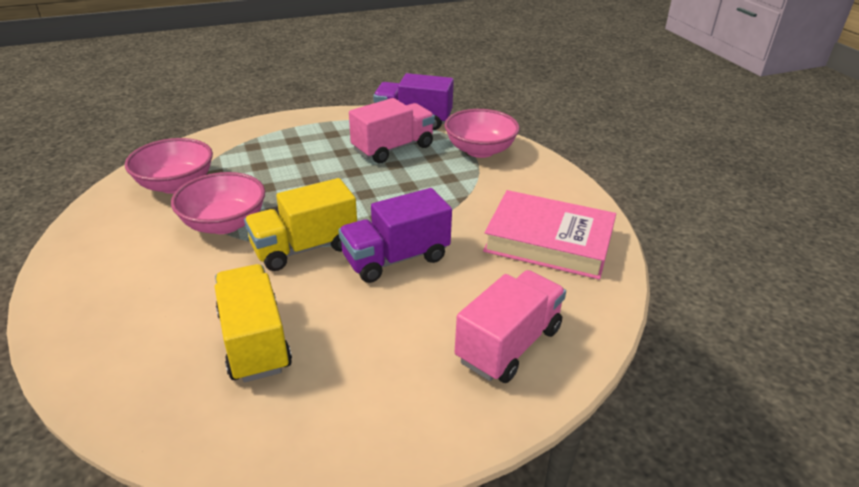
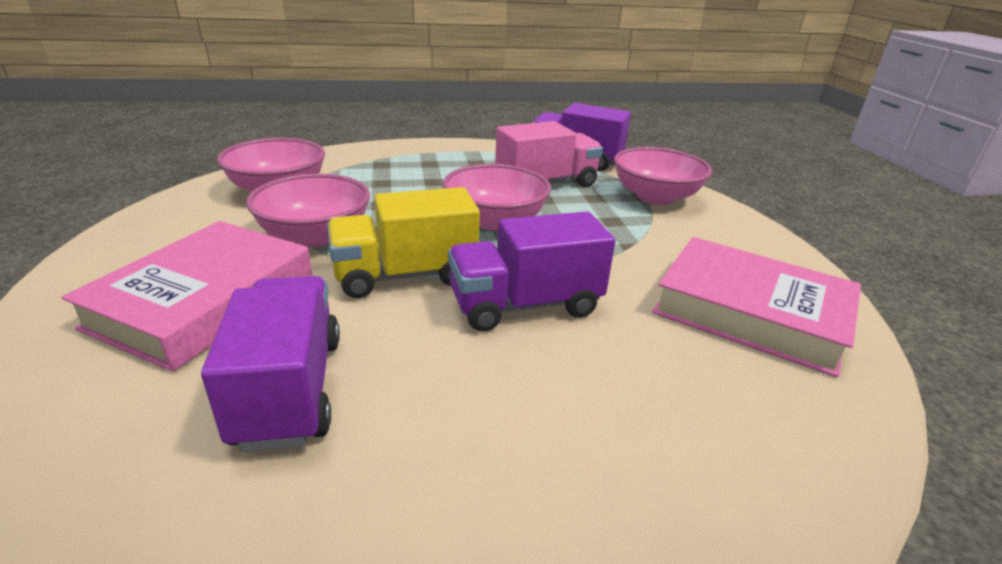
camera: 10 degrees right, 5 degrees down
(166, 290) = (204, 301): none -> pink book
(254, 341) = (289, 389): yellow truck -> purple truck
(360, 190) = (495, 221): none -> pink bowl
(508, 344) = (687, 460): pink truck -> none

